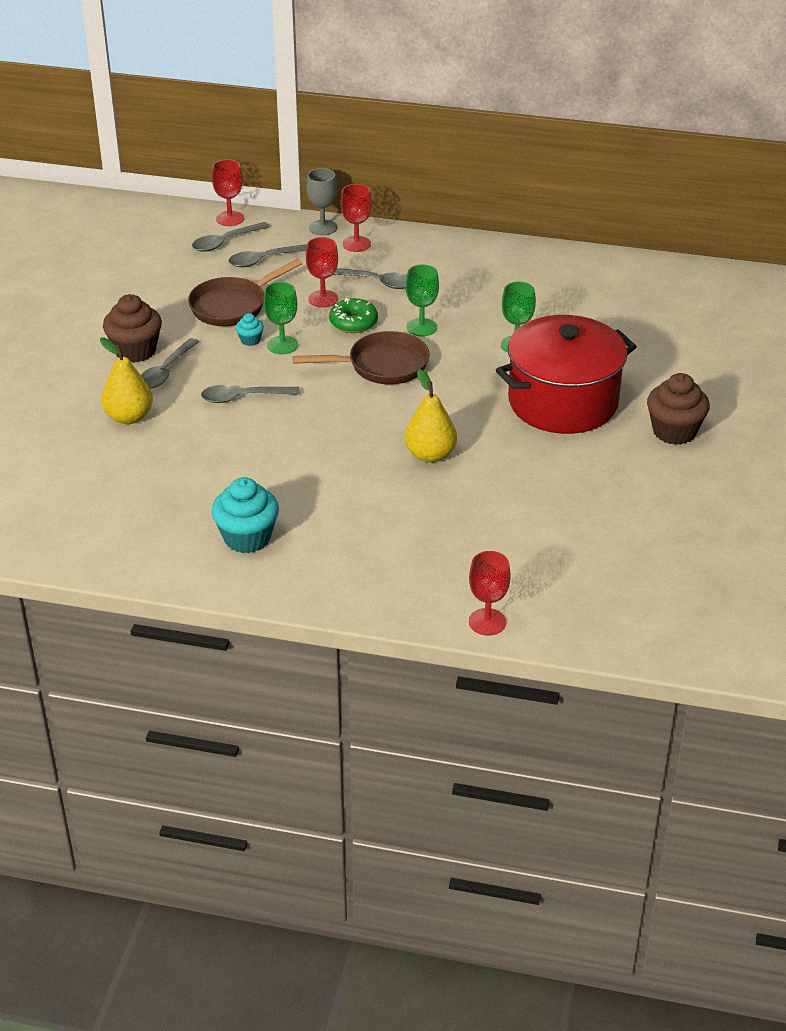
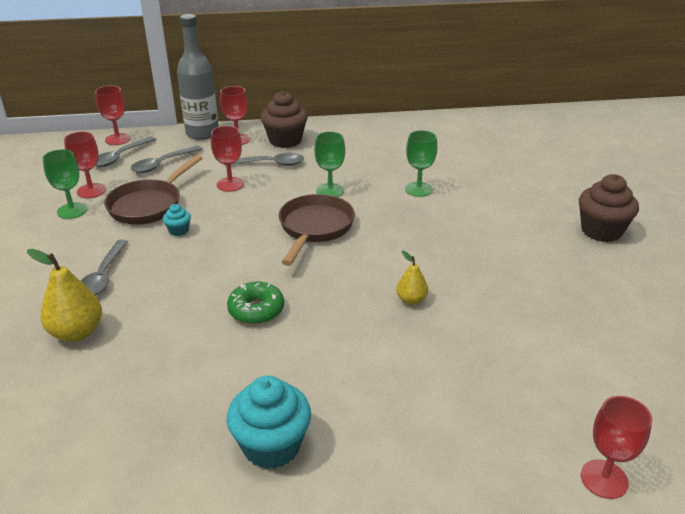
camera: 20 degrees left, 5 degrees down
(135, 351) = (63, 263): brown cupcake -> brown cupcake (285, 140)
(183, 278) = (91, 191): none -> red goblet
(243, 397) = (195, 285): grey spoon -> none
(282, 345) = (212, 229): green goblet -> green goblet (72, 211)
(322, 228) = (202, 133): grey goblet -> grey bottle
(353, 322) = (268, 198): green donut -> green donut (256, 310)
(382, 366) = (314, 228): brown pan -> brown pan turned 45 degrees counterclockwise
(430, 455) = (411, 300): yellow pear -> yellow pear, size x0.58
(563, 402) = (492, 226): red pot -> none

